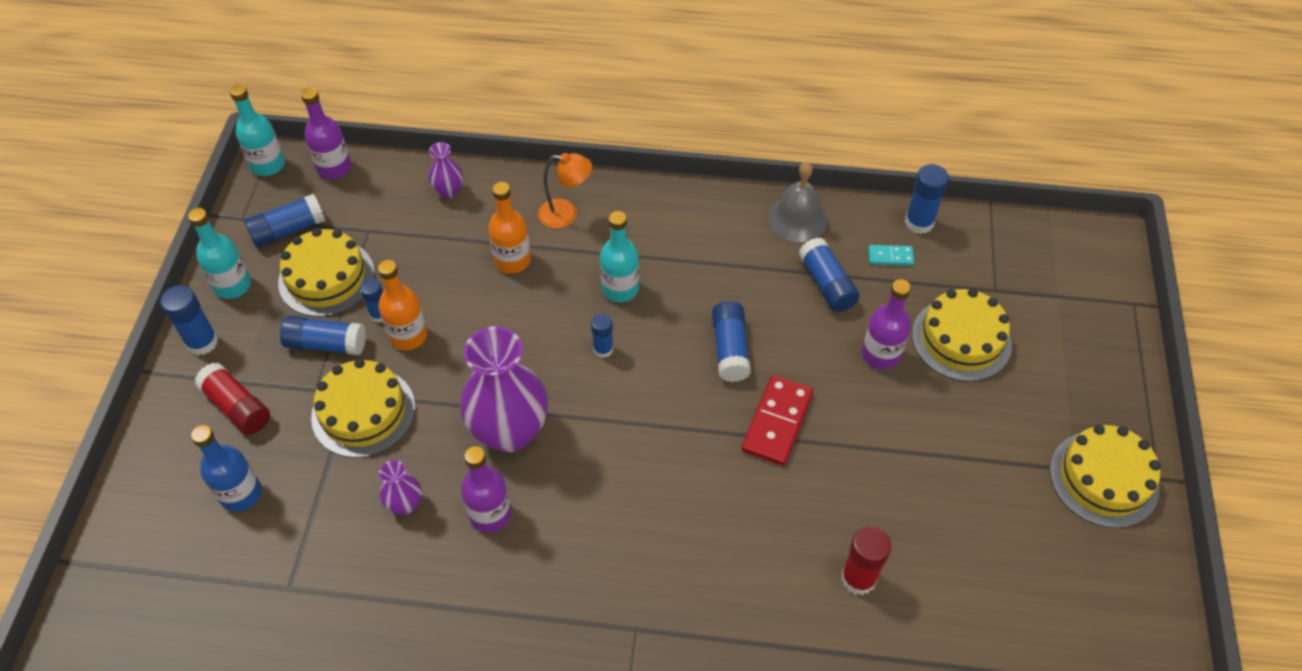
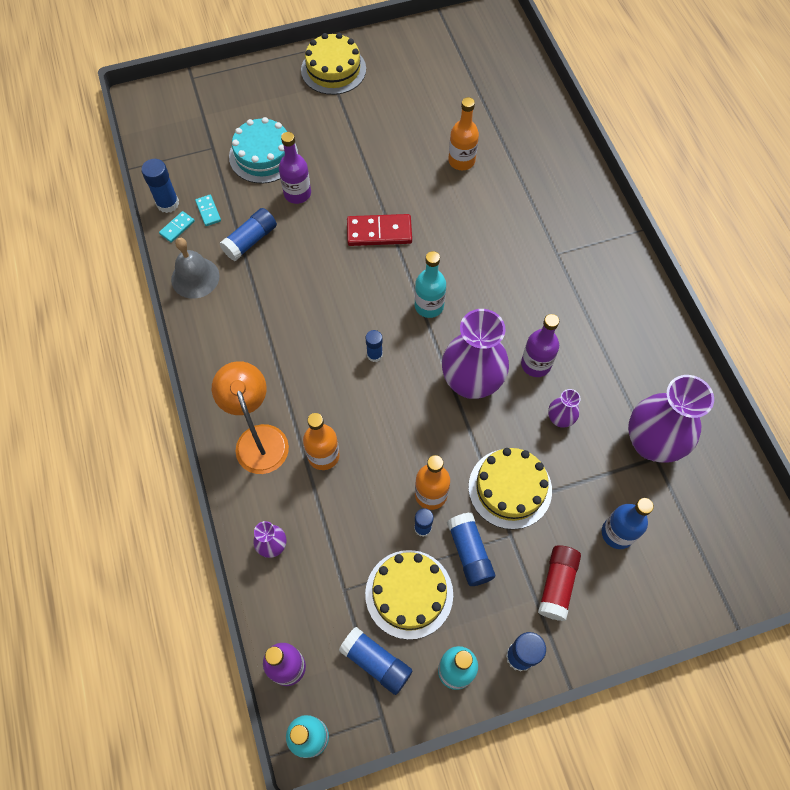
camera: 115 degrees left, 10 degrees up
(309, 593) = (651, 443): none -> purple vase
(566, 214) = (259, 438): orange lamp -> orange lamp, size x1.53
(620, 289) = (315, 367): turquoise bottle -> turquoise bottle (429, 306)
(730, 349) = (335, 278): blue glue stick -> none
(858, 578) = (461, 161): red glue stick -> orange bottle
(877, 221) = (177, 228): none -> turquoise domino
(961, 339) = (263, 155): yellow cake -> turquoise cake

